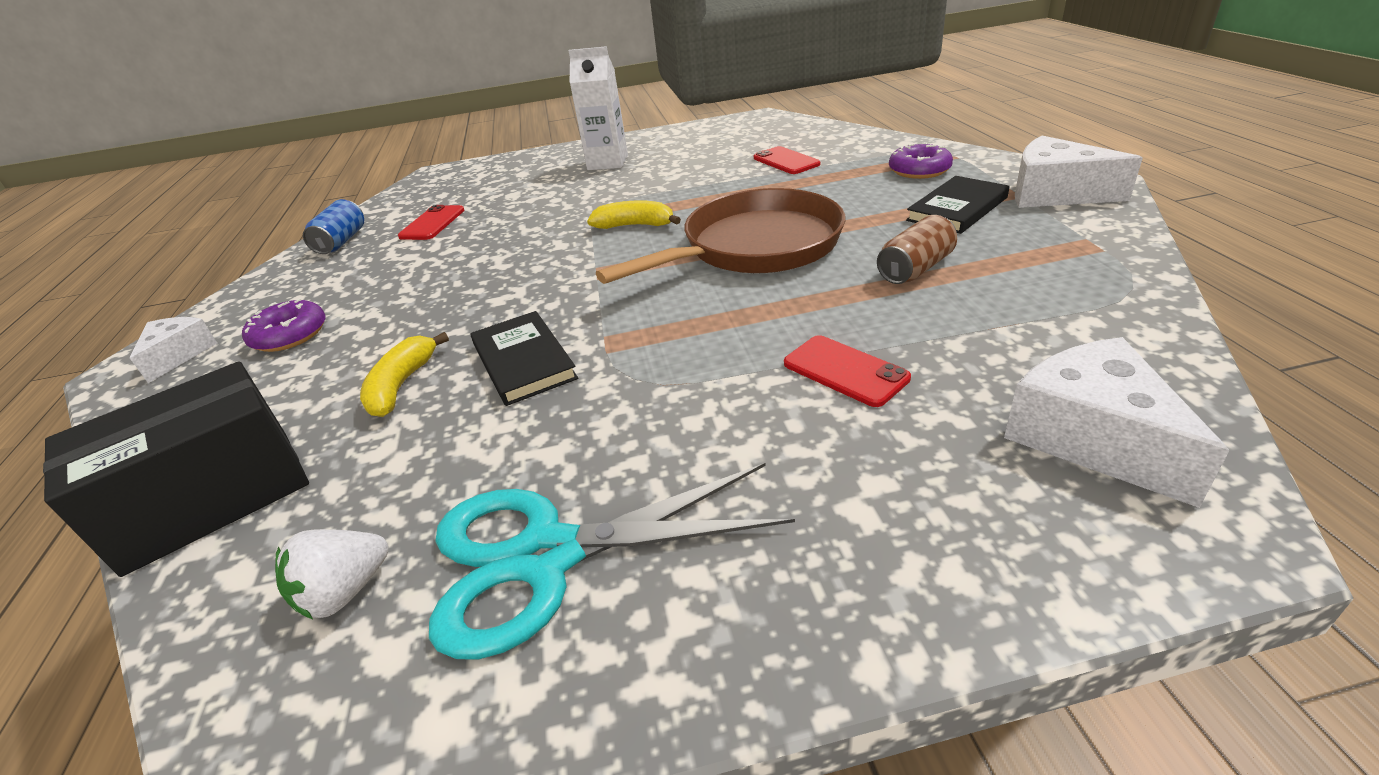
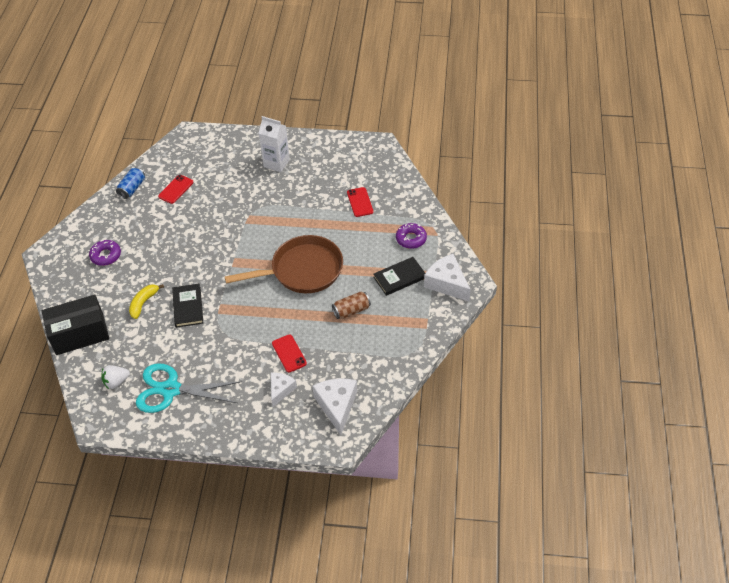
camera: 15 degrees right, 15 degrees up
(178, 355) = (63, 252): white cheese -> white cheese (281, 390)
(635, 225) = (263, 231): yellow banana -> none

